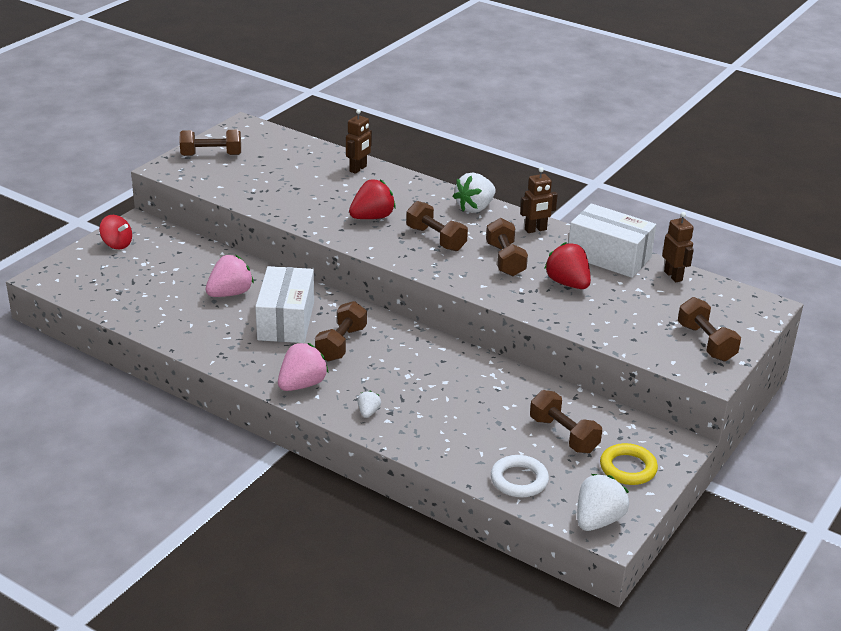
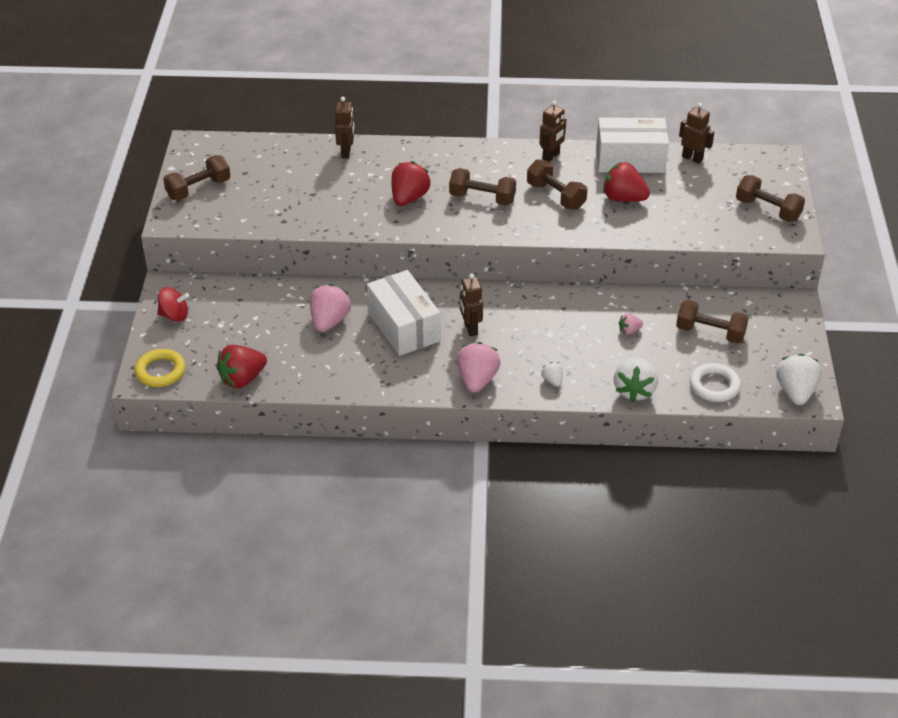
camera: 30 degrees left, 10 degrees up
(114, 307) = (242, 379): none -> red strawberry
(341, 344) = (470, 328): brown dumbbell -> brown robot
(475, 208) = (483, 154): white strawberry -> white strawberry (634, 390)
(485, 402) = (629, 331): none -> pink strawberry
(628, 468) = (777, 339): yellow ring -> yellow ring (160, 371)

